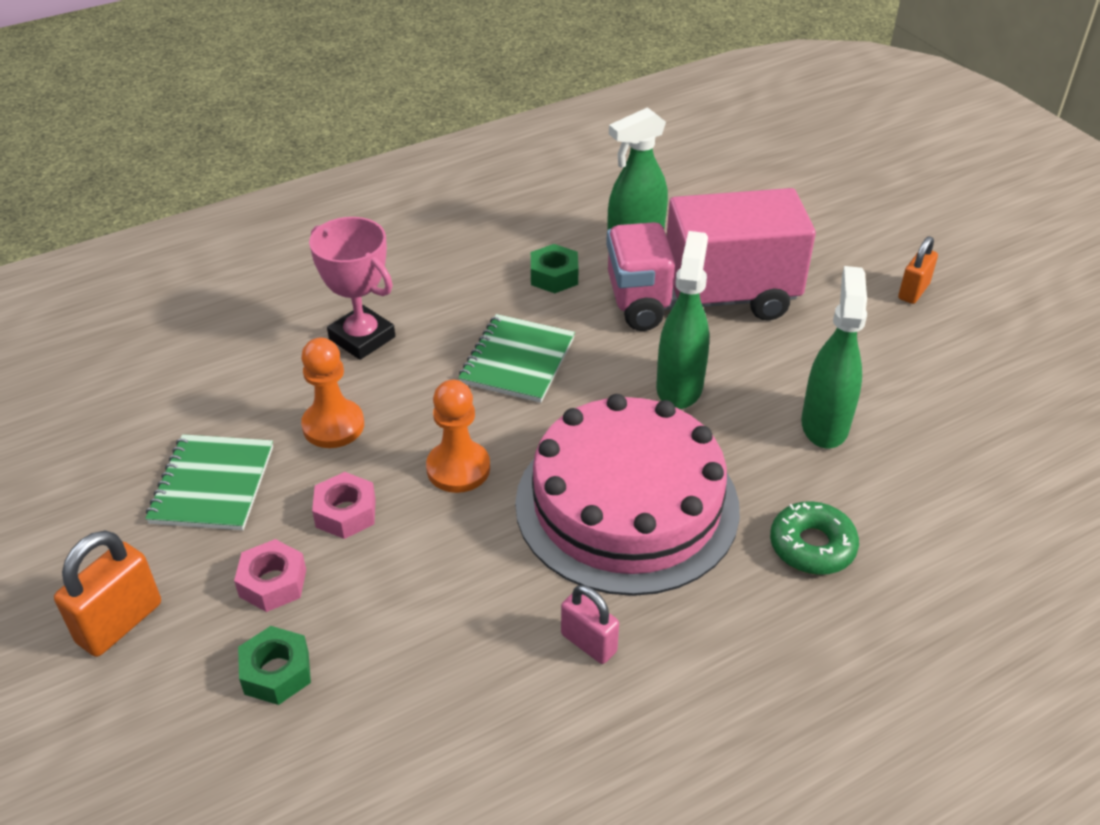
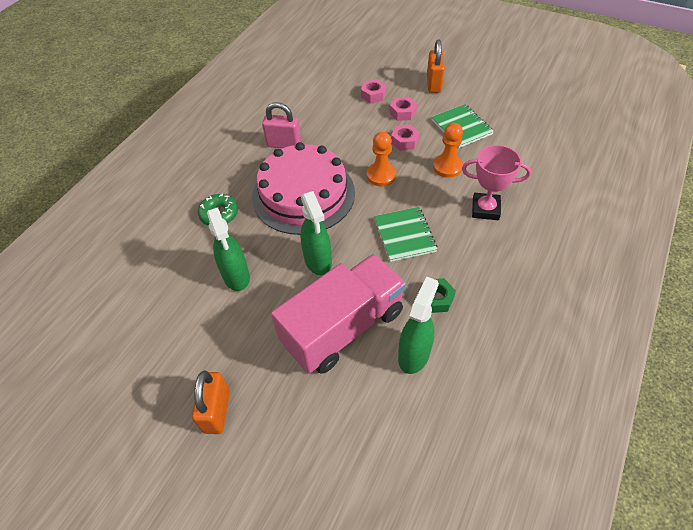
camera: 150 degrees right, 10 degrees up
(276, 672) = (373, 95): green nut -> pink nut
(588, 643) = (284, 144): pink padlock -> pink padlock, size x1.51
(913, 291) = (217, 411): orange padlock -> orange padlock, size x1.51

